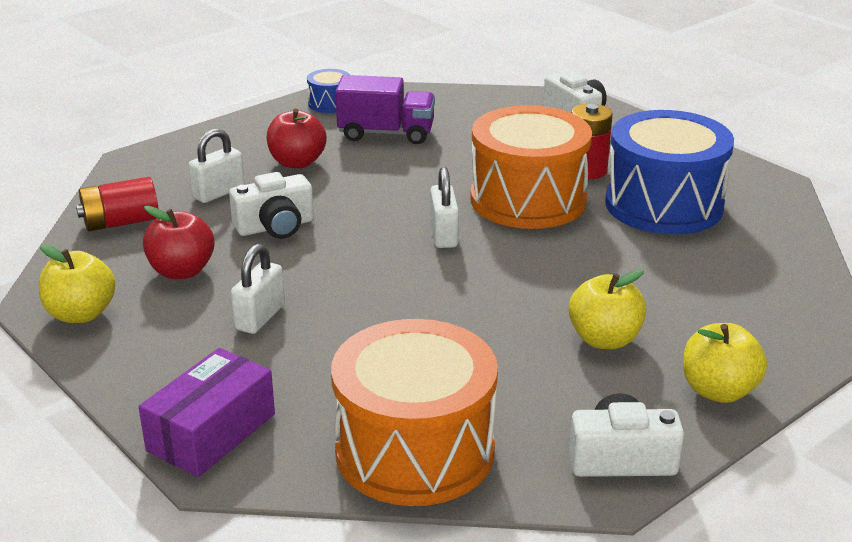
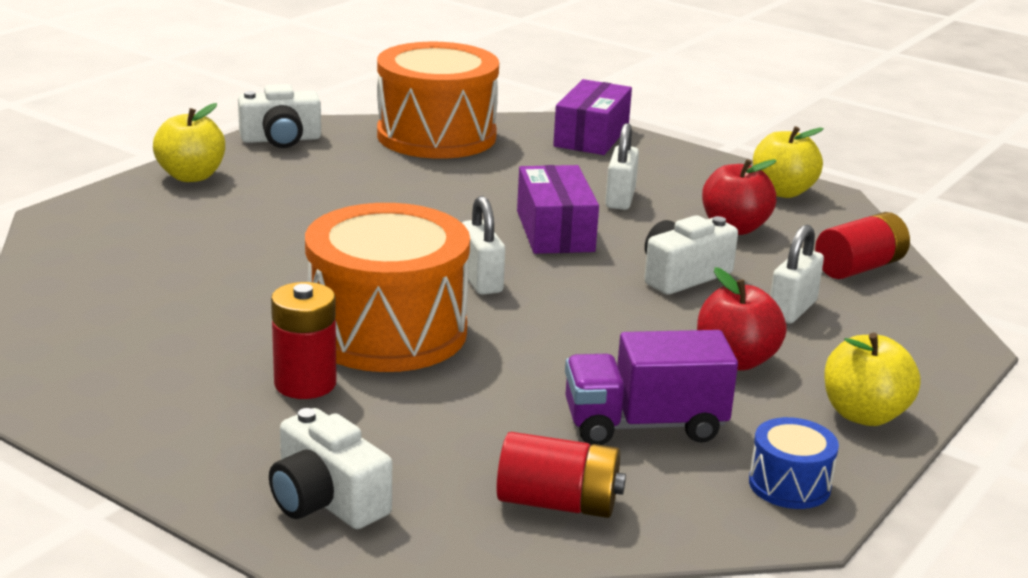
camera: 165 degrees right, 5 degrees down
(352, 281) = (555, 231): none -> purple box
(456, 106) = (558, 503): none -> red battery
(604, 339) = (289, 202): yellow apple -> yellow apple (864, 415)
(664, 205) = (198, 338): blue drum -> none

